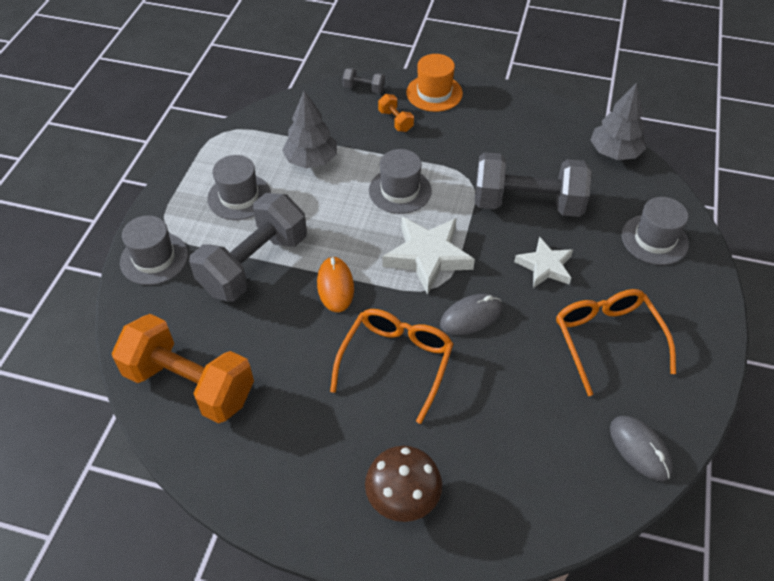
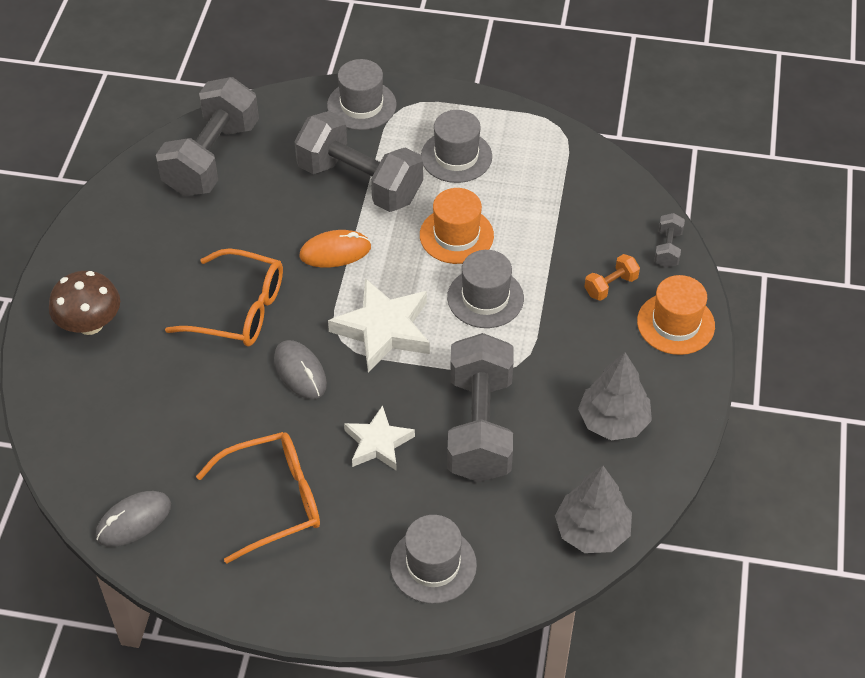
camera: 85 degrees right, 0 degrees up
(190, 384) = (211, 158): orange dumbbell -> grey dumbbell
(311, 160) = (524, 211): grey tree -> grey tree (613, 421)
(330, 203) = (456, 235): none -> orange hat

